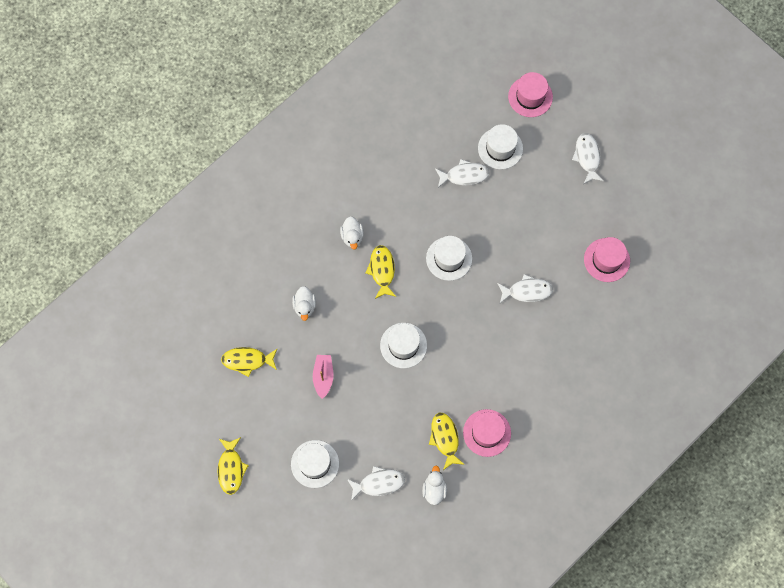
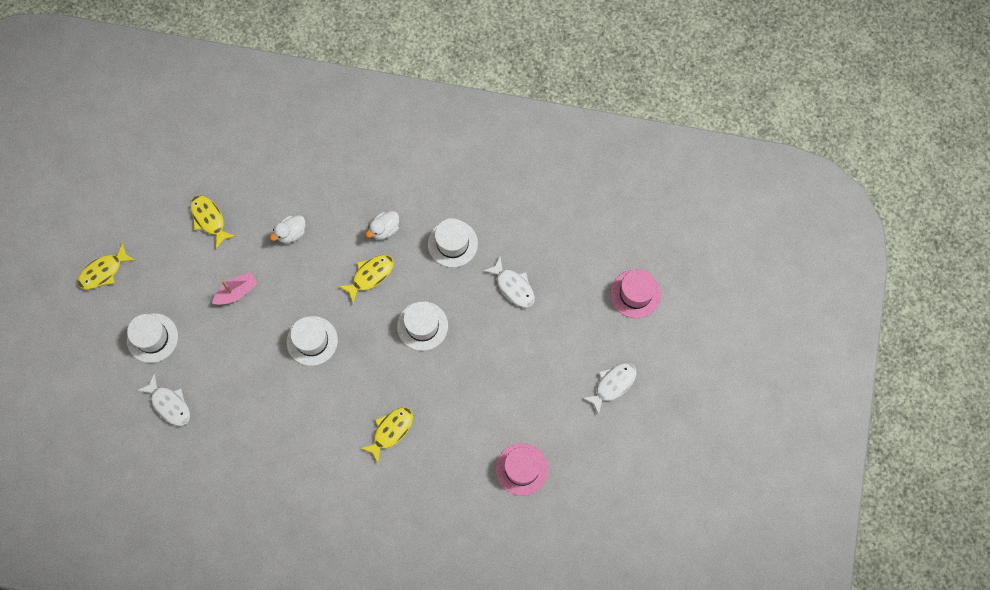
camera: 55 degrees right, 0 degrees up
(434, 489) = (194, 456): white duck -> none
(445, 438) = (248, 434): yellow fish -> yellow fish (391, 431)
(487, 433) = (278, 468): pink hat -> none
(500, 148) = (563, 300): white hat -> white hat (452, 243)
(527, 291) = (439, 416): white fish -> none

